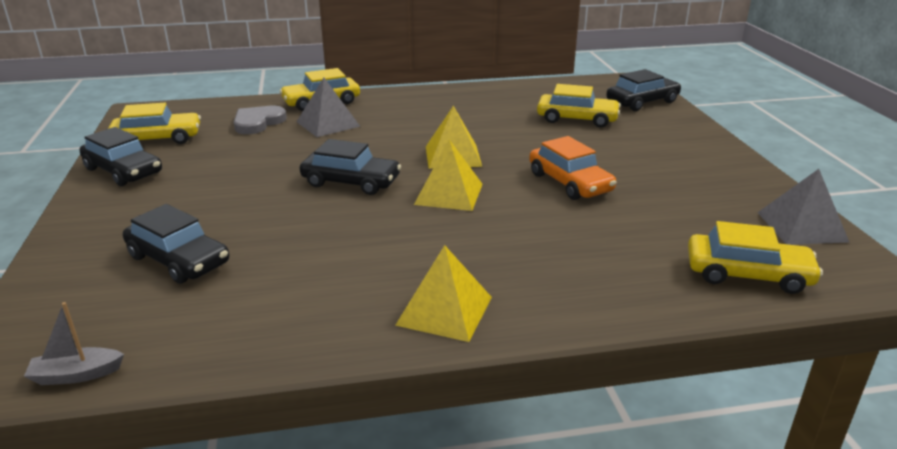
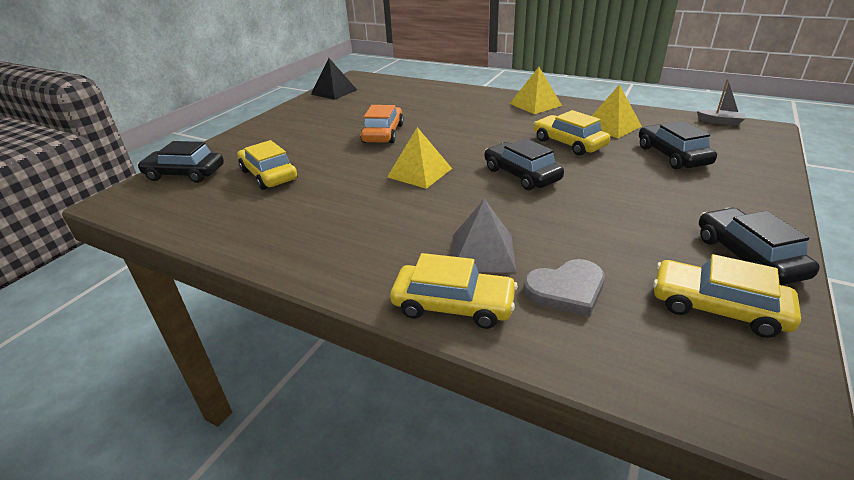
camera: 140 degrees left, 5 degrees up
(448, 194) = (464, 147): yellow pyramid -> yellow pyramid (611, 126)
(747, 274) = (396, 87): yellow car -> yellow car (569, 143)
(801, 226) = (334, 92): grey pyramid -> black pyramid

